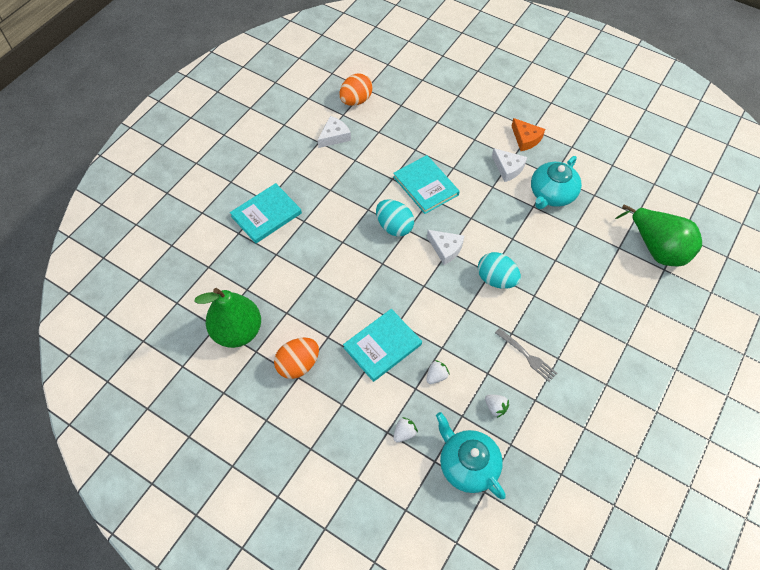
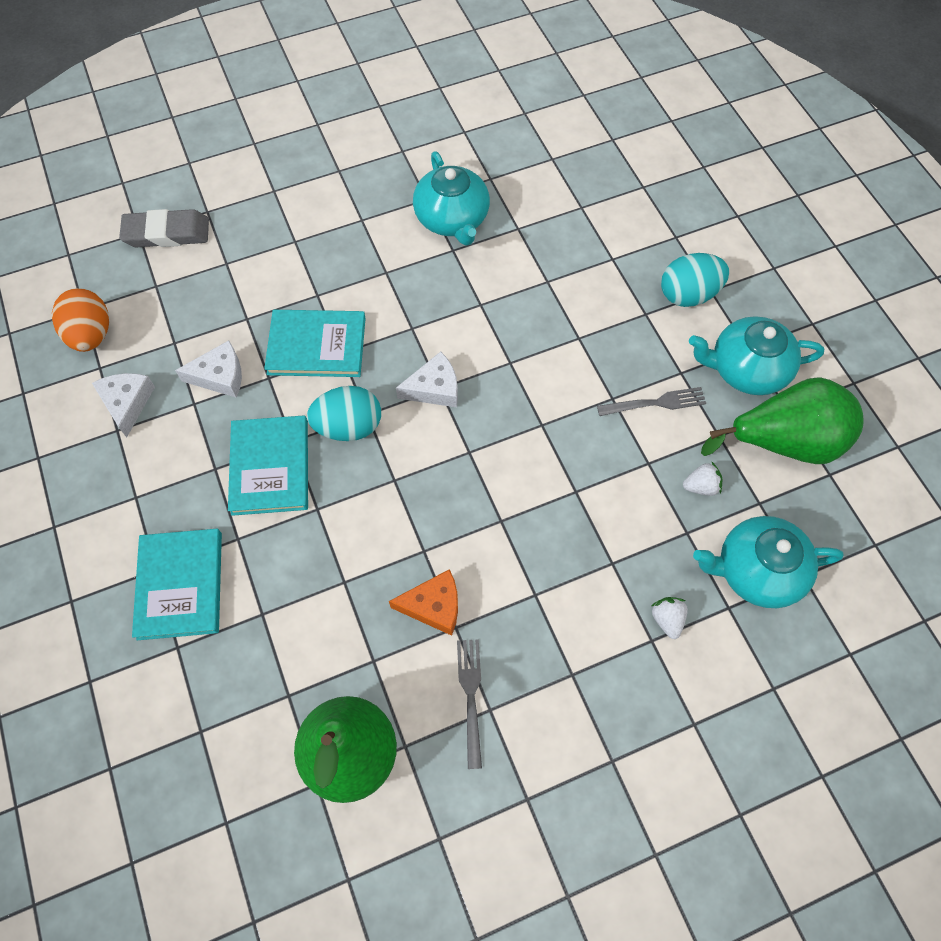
camera: 55 degrees left, 5 degrees up
(298, 365) = (470, 696): orange egg -> grey fork
(382, 346) = (522, 563): turquoise book -> turquoise book (270, 467)
(432, 89) = (167, 233): none -> grey eraser
(436, 376) = (612, 525): white strawberry -> none
(496, 279) = (525, 362): turquoise egg -> turquoise egg (688, 294)
(508, 168) = (373, 236): white cheese -> white cheese (220, 376)
(525, 139) = (347, 187): orange cheese -> orange cheese (433, 606)
(591, 391) = (746, 369): none -> turquoise teapot
(657, 249) = (612, 173): green pear -> green pear (785, 442)

